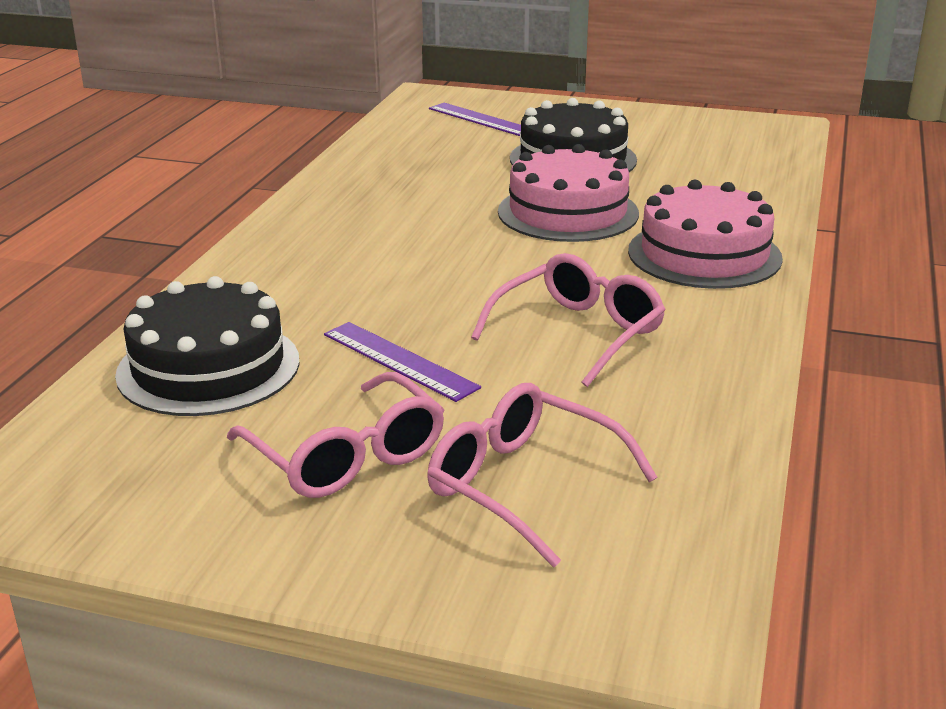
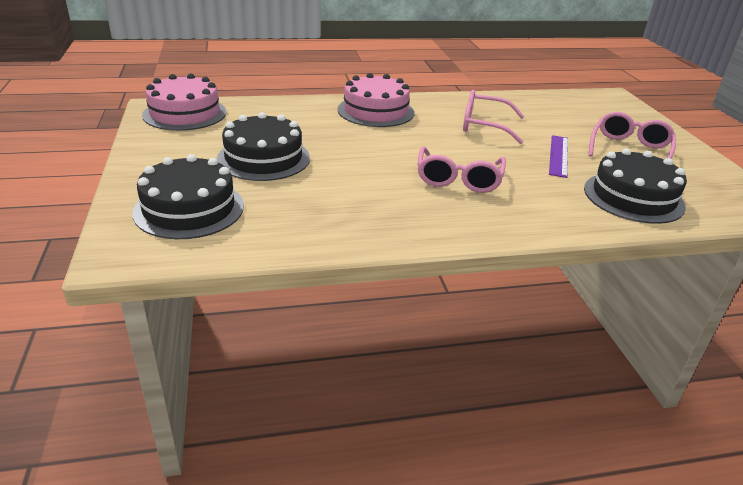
camera: 120 degrees left, 5 degrees up
(481, 119) = (189, 209): purple ruler -> black cake
(523, 484) = (592, 120): pink glasses -> pink glasses (458, 179)
(568, 212) = (355, 146): pink cake -> pink cake (185, 113)

